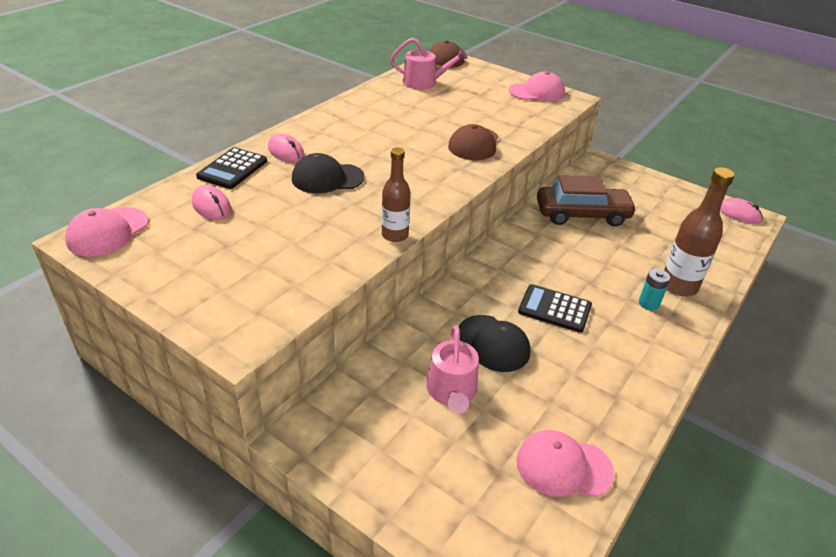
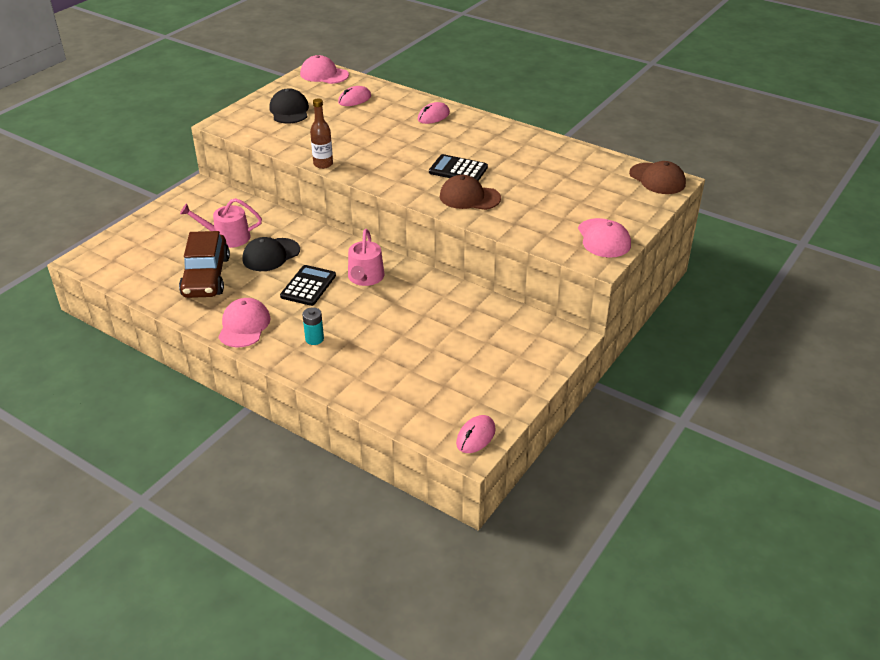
camera: 90 degrees right, 0 degrees up
(232, 169) = (404, 100): black calculator -> black calculator (458, 170)
(327, 178) = (397, 135): black cap -> black cap (289, 110)
(424, 82) = (595, 170): pink watering can -> pink watering can (365, 278)
(563, 466) = (158, 278): pink cap -> pink cap (244, 326)
(582, 215) = (451, 314): brown car -> brown car (206, 276)
(678, 286) = (339, 362): brown bottle -> none

